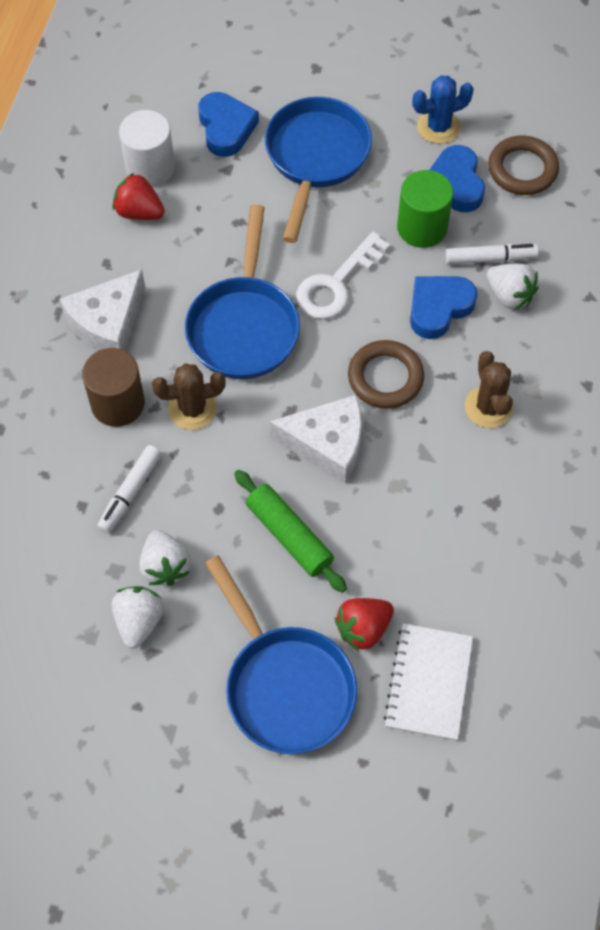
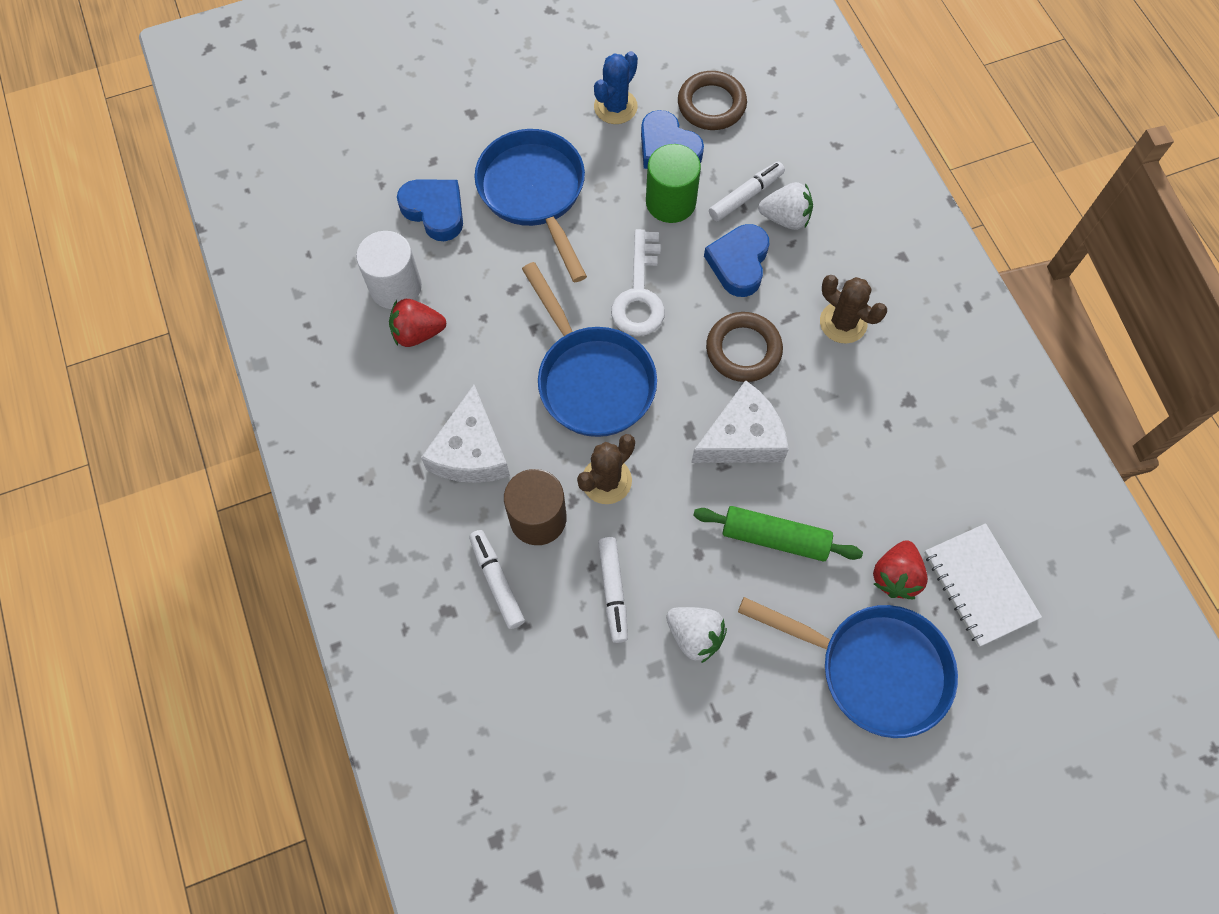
camera: 35 degrees left, 5 degrees up
(50, 429) = (497, 581): none -> white marker
(139, 621) = (712, 700): white strawberry -> none

